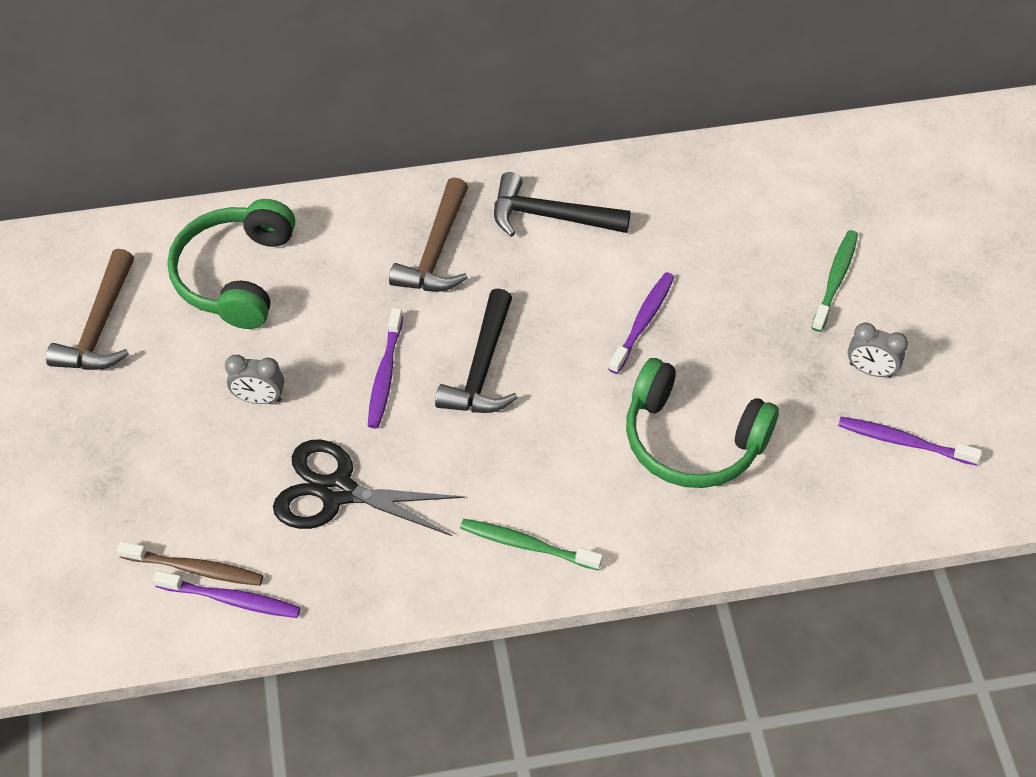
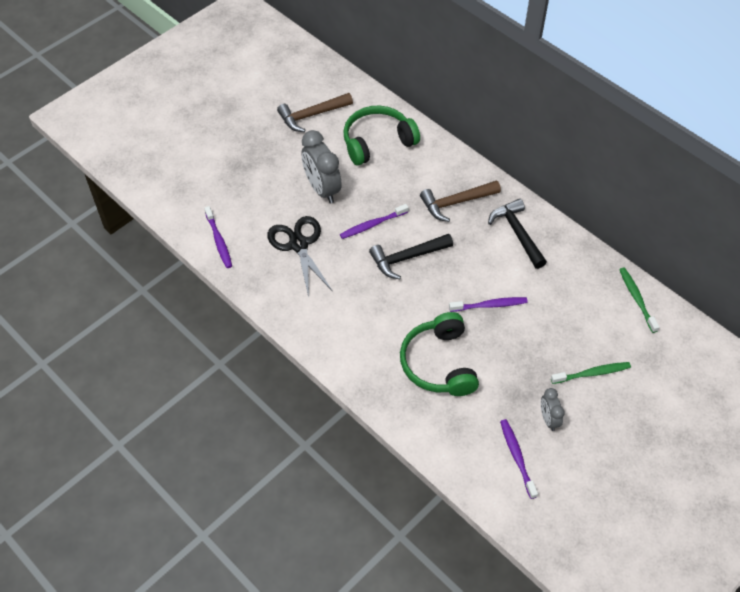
camera: 55 degrees right, 0 degrees up
(195, 569) = (223, 220): brown toothbrush -> none
(259, 399) = (322, 189): grey clock -> grey clock, size x1.87
(527, 545) = (327, 330): green toothbrush -> green toothbrush (637, 299)

